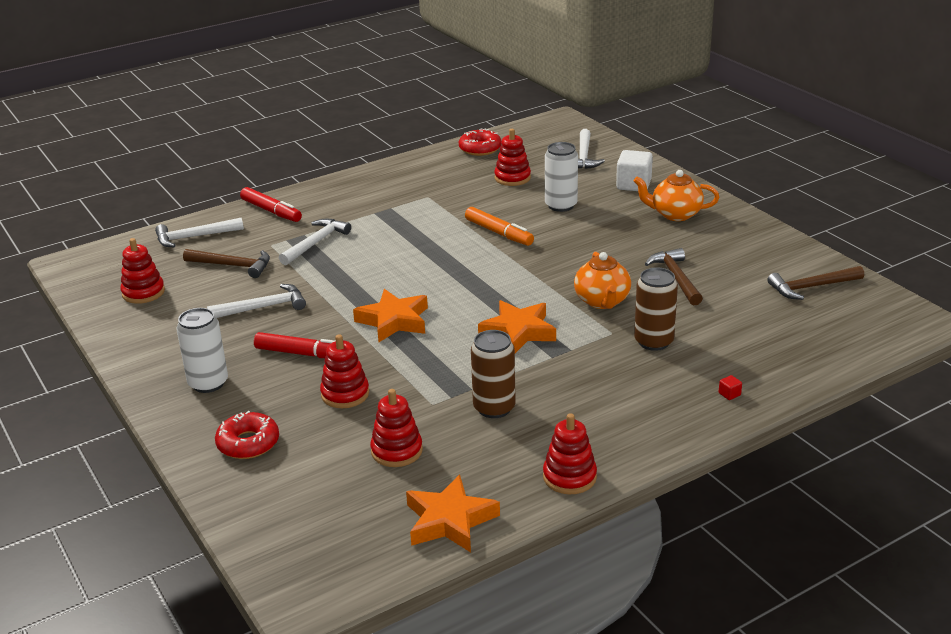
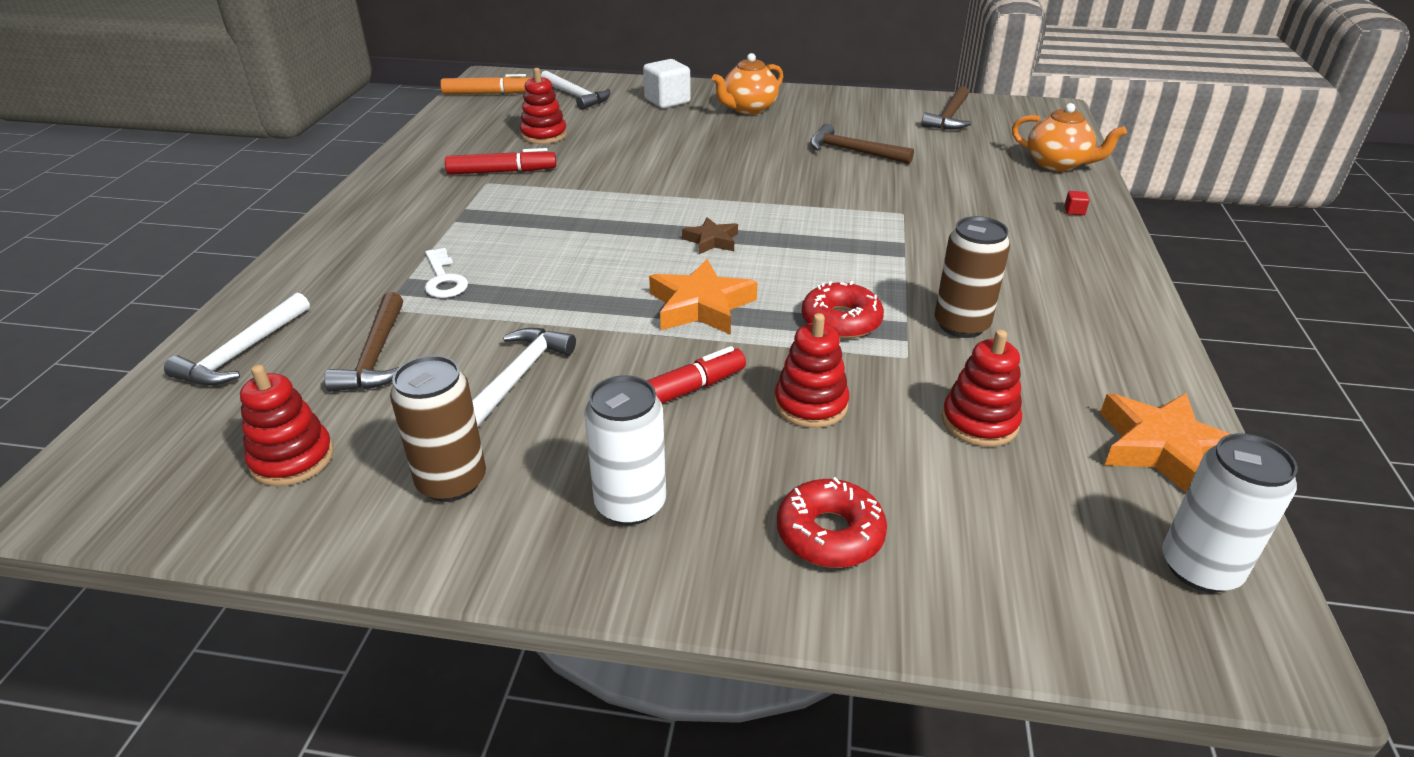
camera: 50 degrees left, 5 degrees up
(233, 266) = (376, 355): brown hammer -> brown hammer turned 120 degrees clockwise
(271, 211) = (309, 274): red marker -> red marker (502, 172)
(316, 243) = (443, 279): white hammer -> white key
(469, 290) = (711, 241): none -> brown star
(480, 149) = (456, 124): red donut -> red donut (841, 321)
(499, 233) = (631, 182): orange marker -> orange marker (488, 93)
(518, 331) = (833, 251): orange star -> none
(561, 205) = (639, 139): white can -> white can (1200, 568)
(569, 477) = (1139, 340): red stacking toy -> none
(602, 301) = (841, 194): orange teapot -> orange teapot (1058, 164)
(653, 341) = (945, 203): brown can -> brown can (452, 482)

